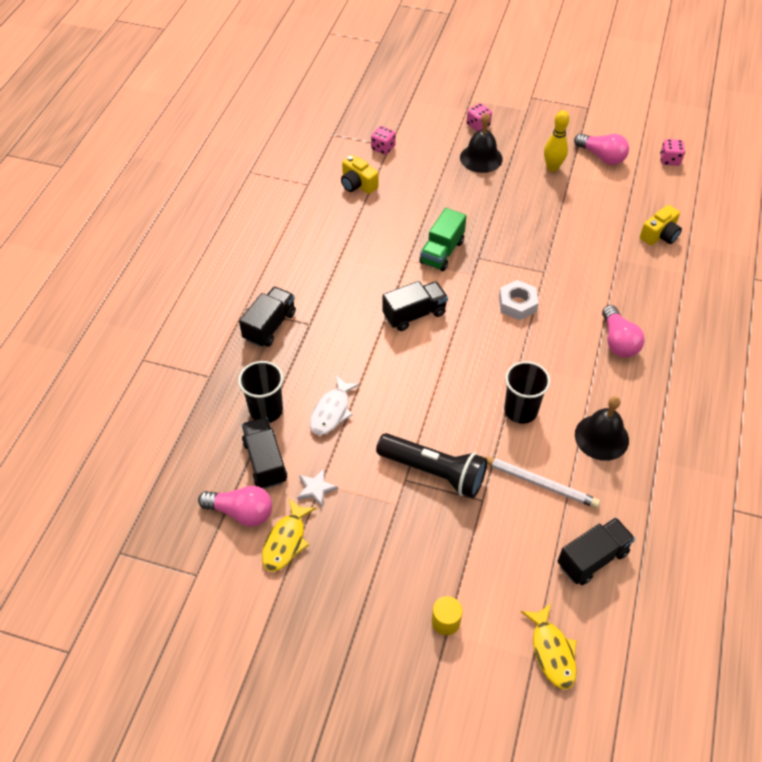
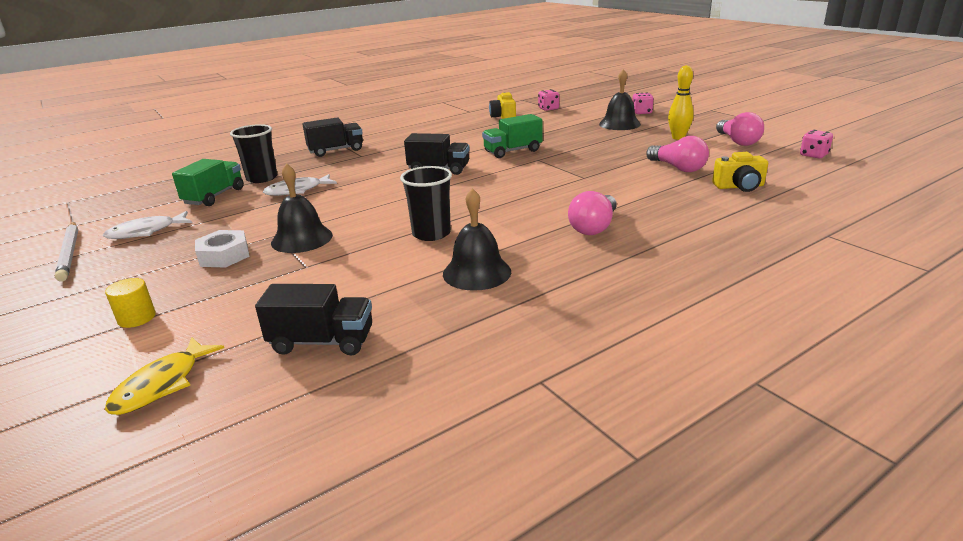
camera: 40 degrees right, 25 degrees down
(241, 512) = (154, 211): pink light bulb -> pink light bulb (678, 168)
(265, 461) = (214, 196): black truck -> green truck
(286, 541) = (146, 232): yellow fish -> white fish
(316, 488) = (214, 217): white star -> none
(433, 472) = (302, 239): black flashlight -> black bell
(517, 304) = (530, 185): white nut -> white nut (224, 256)
(539, 483) = (368, 276): white pencil -> white pencil (70, 253)

